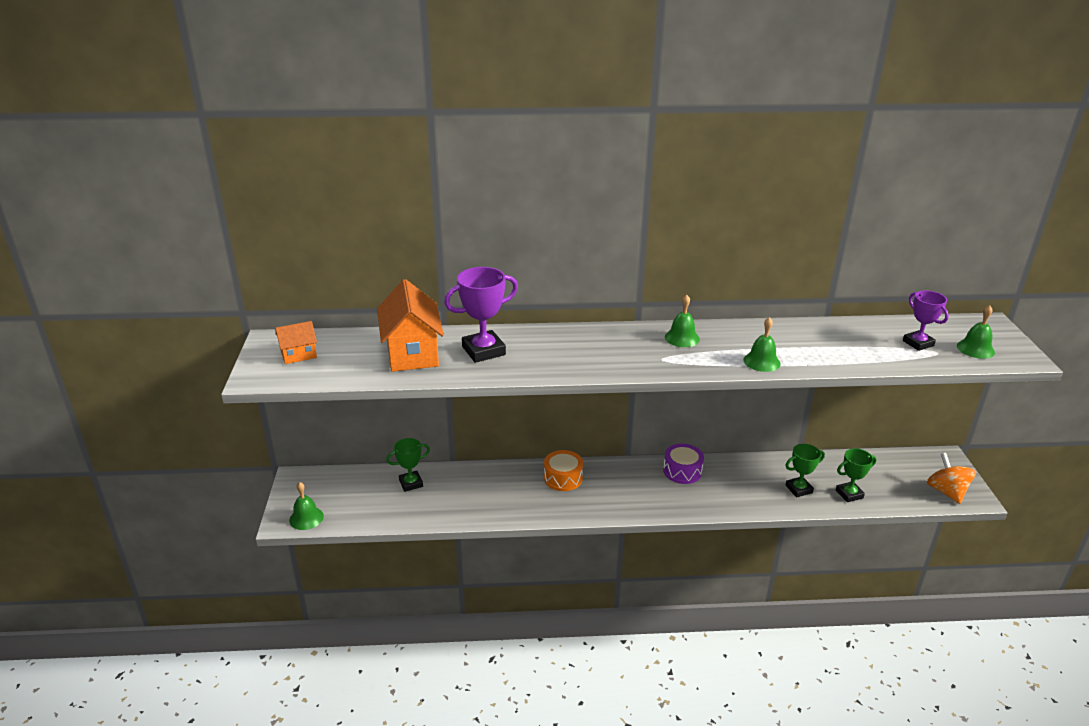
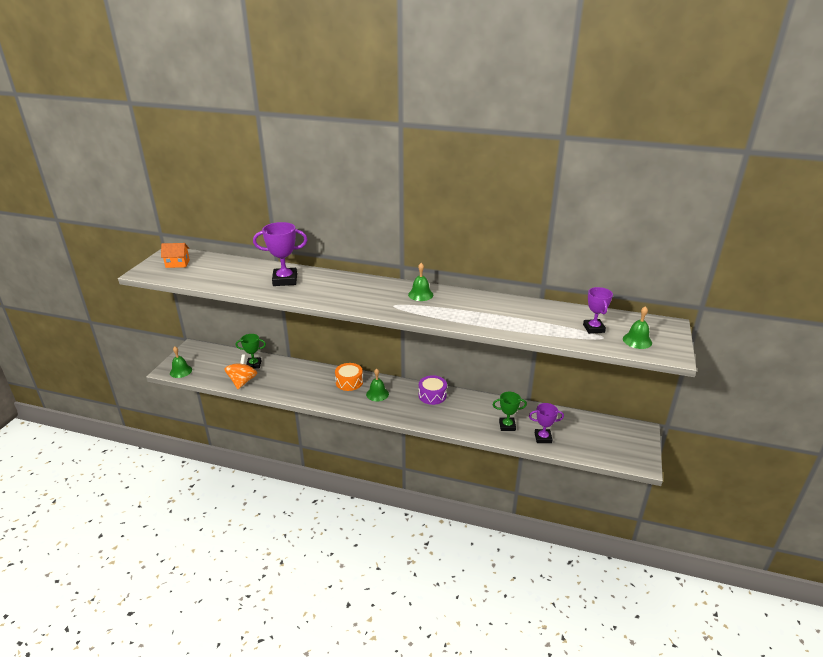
camera: 20 degrees right, 0 degrees up
(412, 353) = (241, 274): orange house -> none
(761, 361) = (461, 319): green bell -> green bell (377, 394)
(849, 494) = (543, 438): green trophy -> purple trophy
(946, 492) = (622, 454): orange spinning top -> orange spinning top (242, 381)

